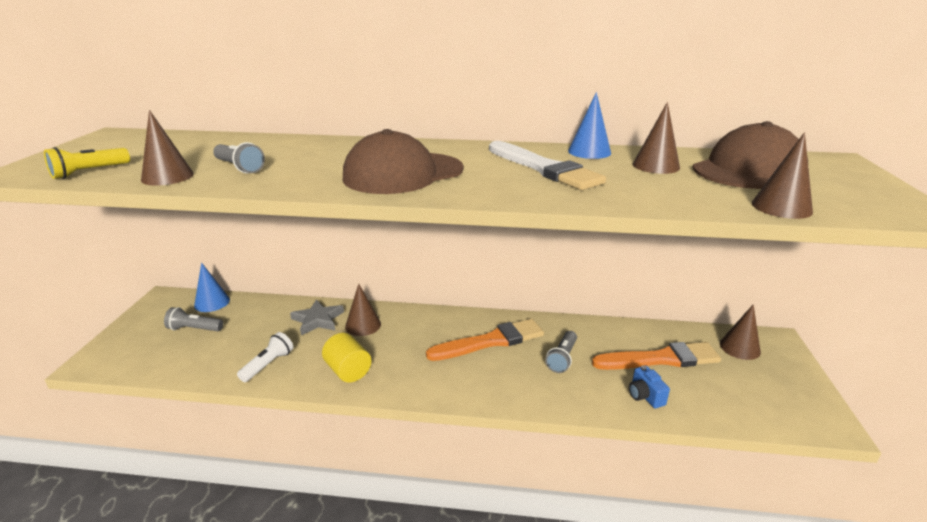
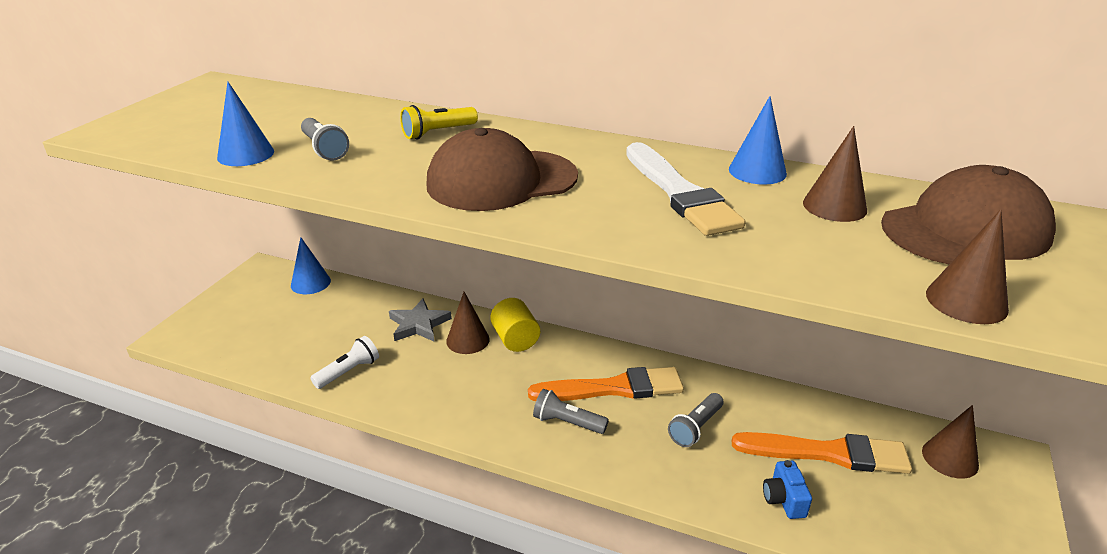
camera: 15 degrees right, 5 degrees up
(89, 172) = (172, 139): yellow flashlight -> yellow flashlight (438, 133)
(167, 176) = (245, 154): brown cone -> blue cone
(194, 329) = (284, 313): grey flashlight -> grey flashlight (567, 423)
(348, 371) = (433, 396): yellow cylinder -> yellow cylinder (515, 339)

